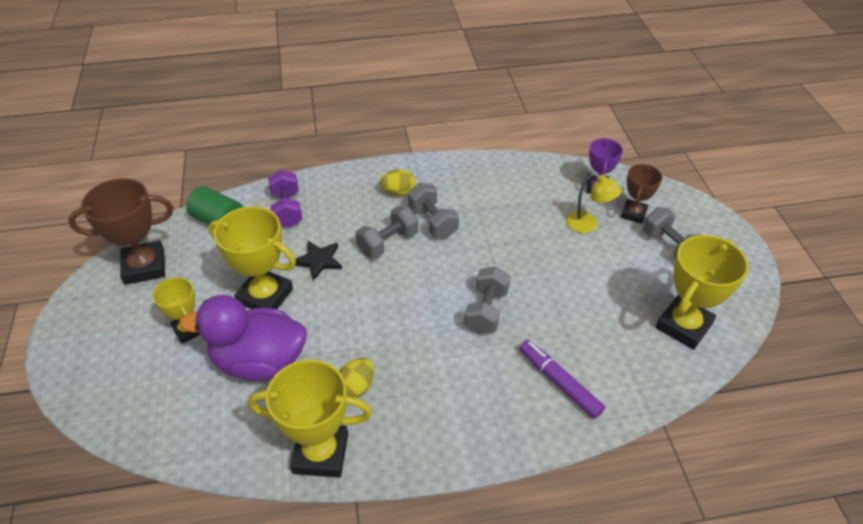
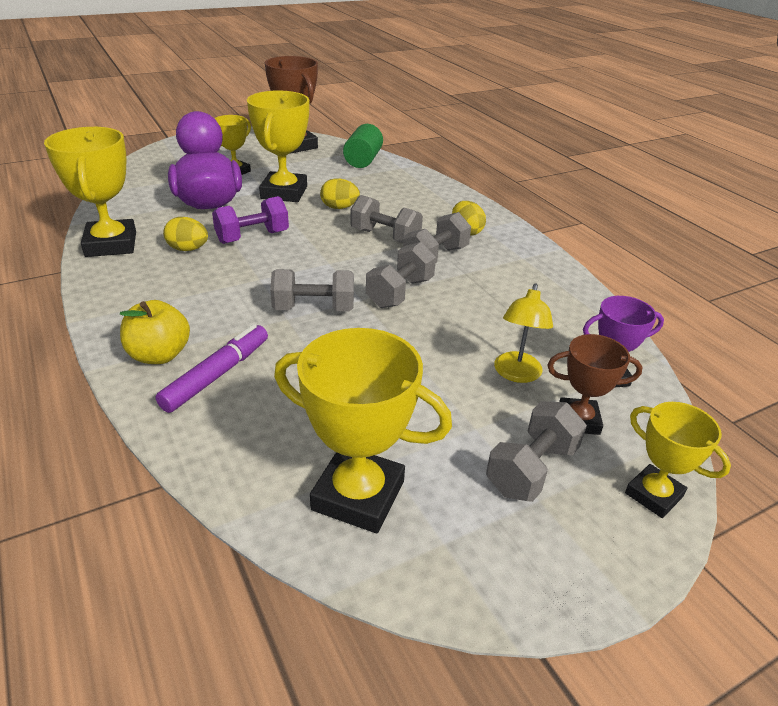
camera: 70 degrees right, 10 degrees down
(287, 210) = (397, 184): purple dumbbell -> purple dumbbell (252, 237)
(318, 261) = (339, 207): black star -> yellow egg
(478, 255) = (400, 293): none -> grey dumbbell
(526, 418) = (159, 355): none -> yellow apple
(692, 208) = (653, 495): none -> yellow trophy

